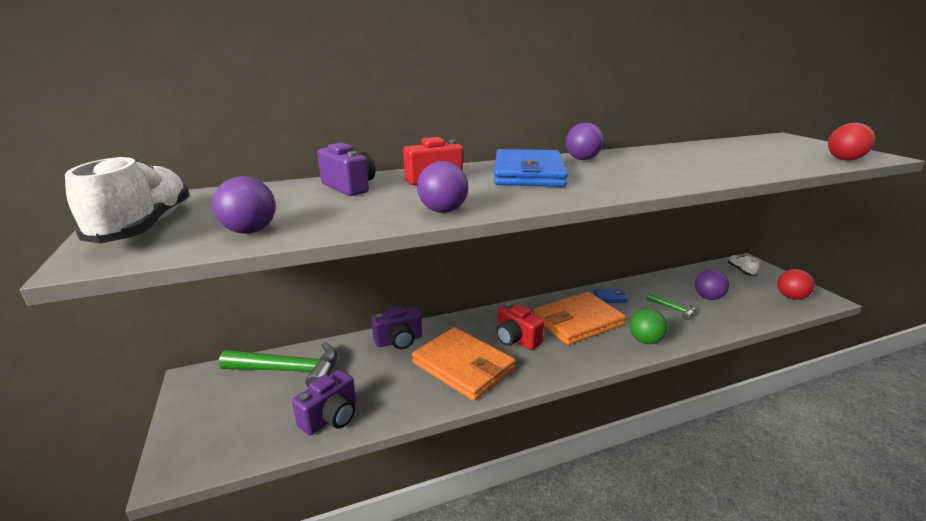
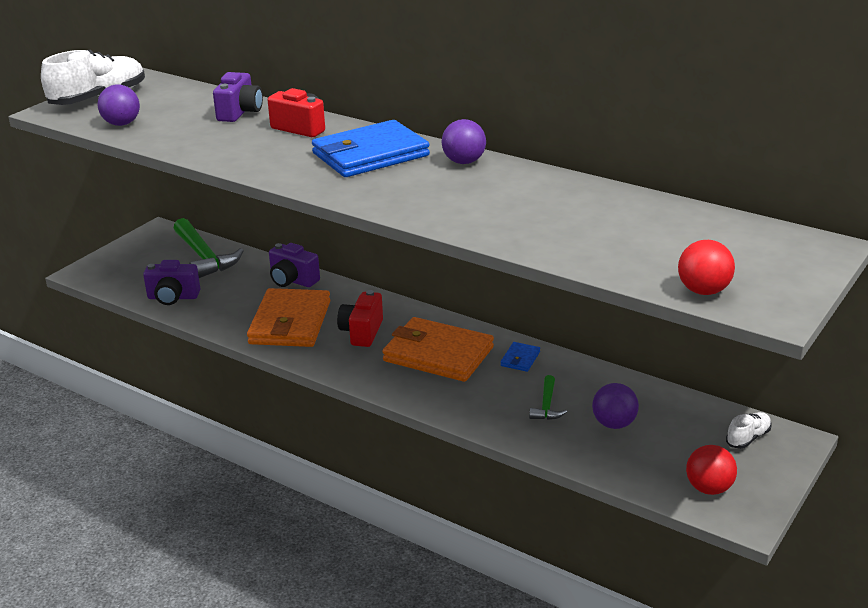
camera: 55 degrees right, 5 degrees up
(443, 211) = (223, 157): purple ball -> none
(610, 297) = (520, 359): blue wallet -> blue wallet turned 60 degrees clockwise
(645, 340) = (447, 402): green ball -> none

